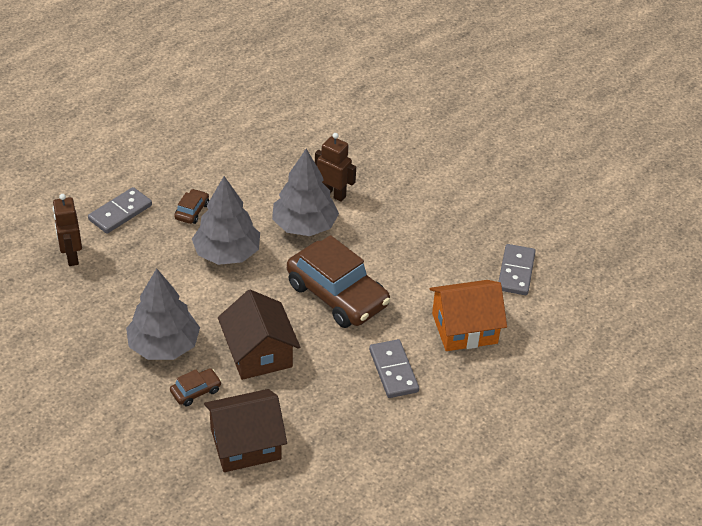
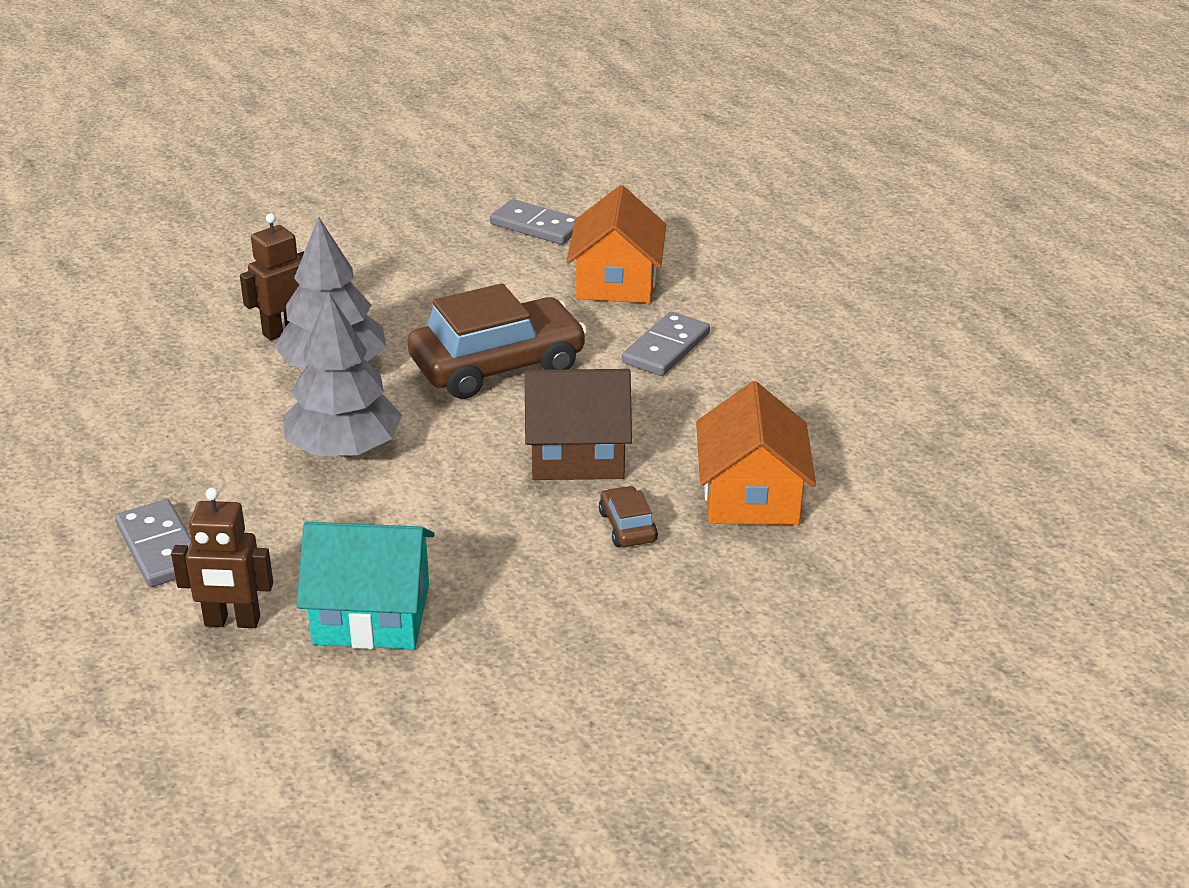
camera: 70 degrees left, 10 degrees down
(90, 305) = (371, 614): none -> turquoise house
(164, 346) = (514, 544): grey tree -> none
(192, 211) = (218, 468): brown car -> none
(245, 444) = (751, 495): brown house -> orange house
(393, 371) = (666, 348): grey domino -> grey domino turned 60 degrees counterclockwise

